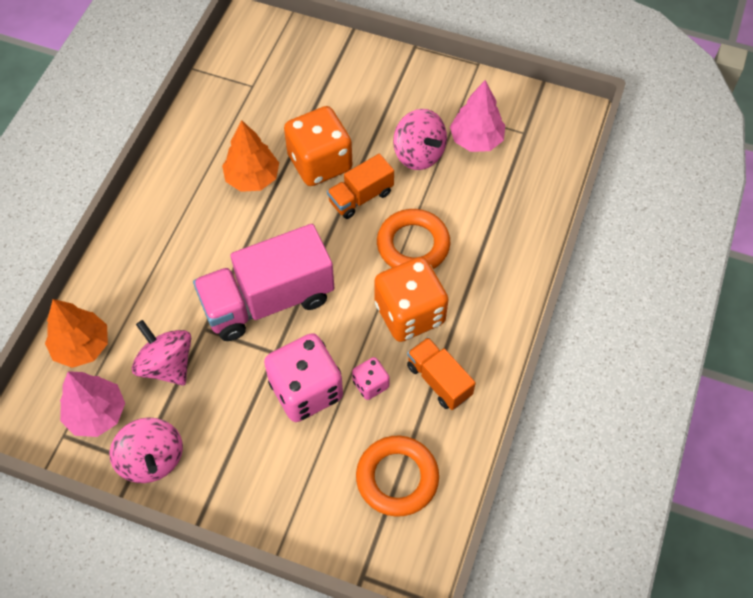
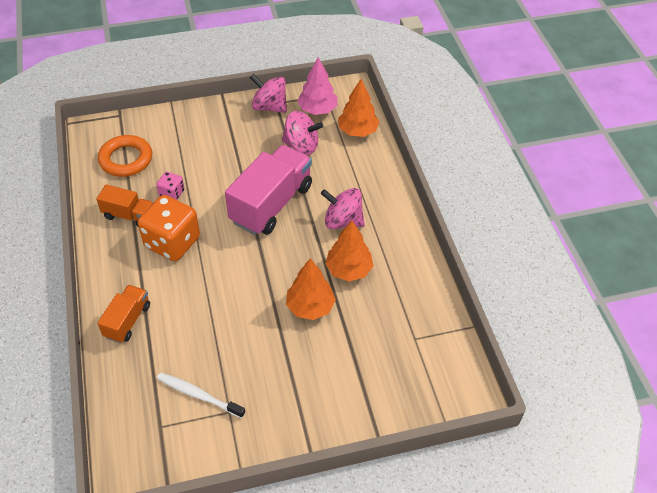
camera: 145 degrees right, 10 degrees down
(306, 390) = (209, 172): pink dice -> none
(320, 163) = (310, 307): orange dice -> orange tree
(360, 197) = (260, 298): orange truck -> orange truck (127, 321)
(413, 245) = (198, 285): orange ring -> none
(419, 154) = (239, 356): pink spinning top -> pink spinning top (343, 221)
(476, 140) = (199, 395): pink tree -> white toothbrush

